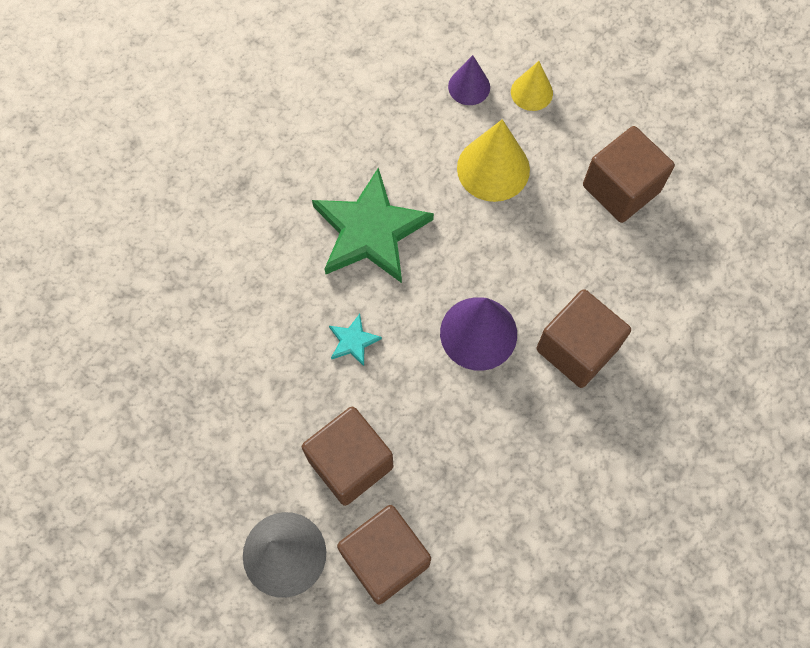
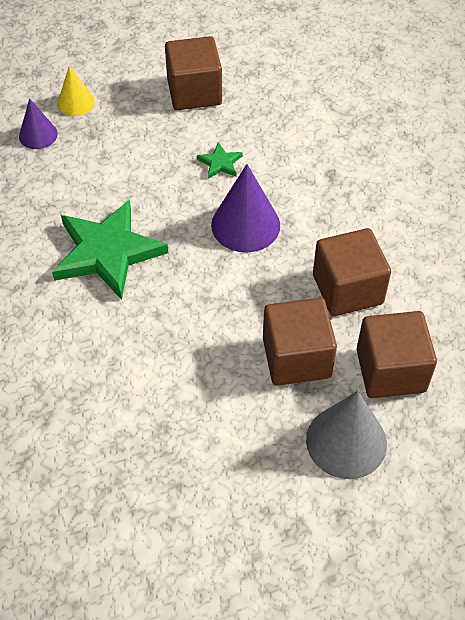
camera: 60 degrees left, 15 degrees down
(353, 341) = (194, 308): turquoise star -> none
(493, 168) = (118, 153): yellow cone -> none
(542, 266) = (220, 163): none -> green star
(577, 349) = (299, 174): brown cube -> brown cube (347, 289)

